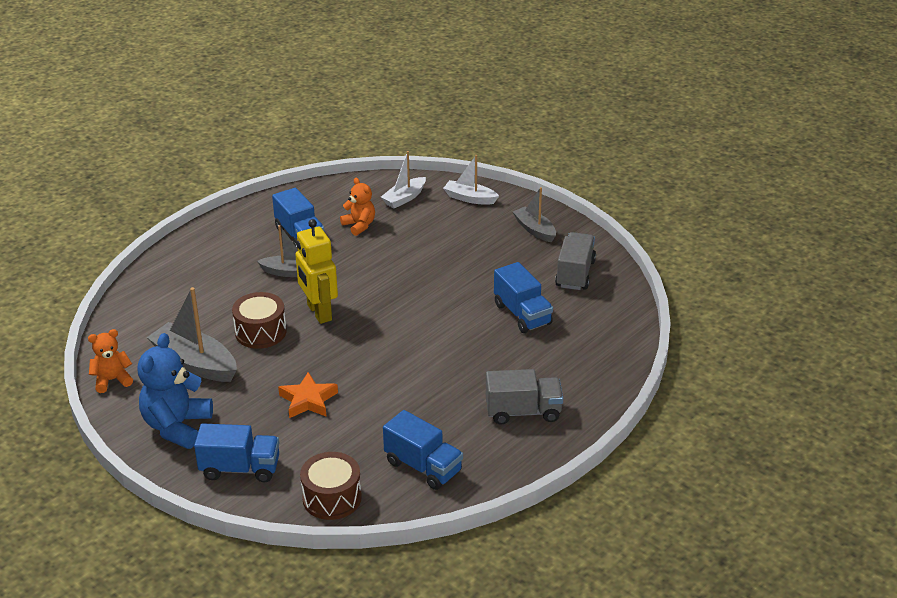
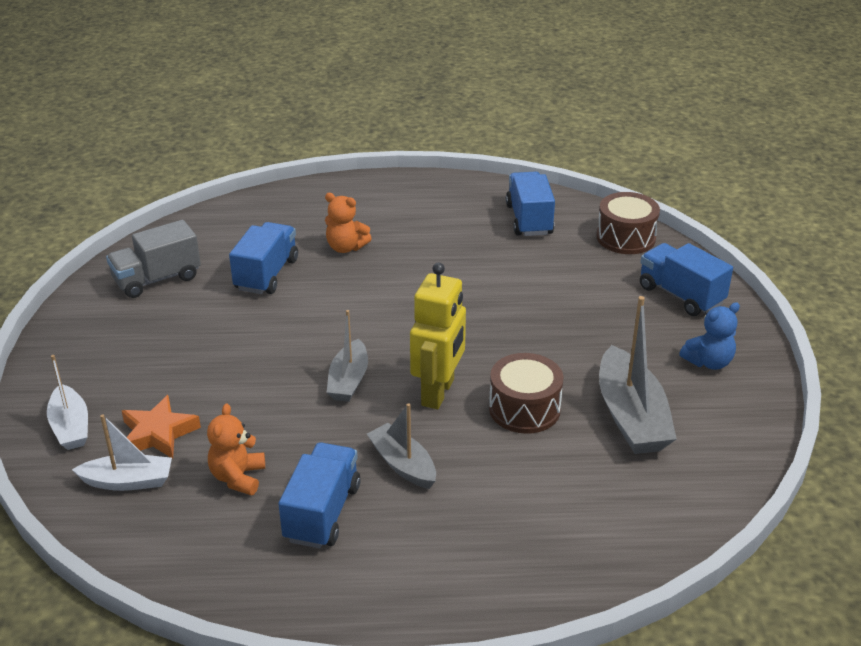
camera: 135 degrees left, 0 degrees up
(112, 380) = (742, 452): orange teddy bear -> orange teddy bear (346, 247)
(177, 426) = (708, 362): blue teddy bear -> blue teddy bear, size x0.59
(308, 400) = (558, 315): orange star -> orange star (158, 433)
(523, 412) = (399, 211): grey truck -> none
(535, 230) = (96, 343): grey boat -> grey boat (348, 380)

